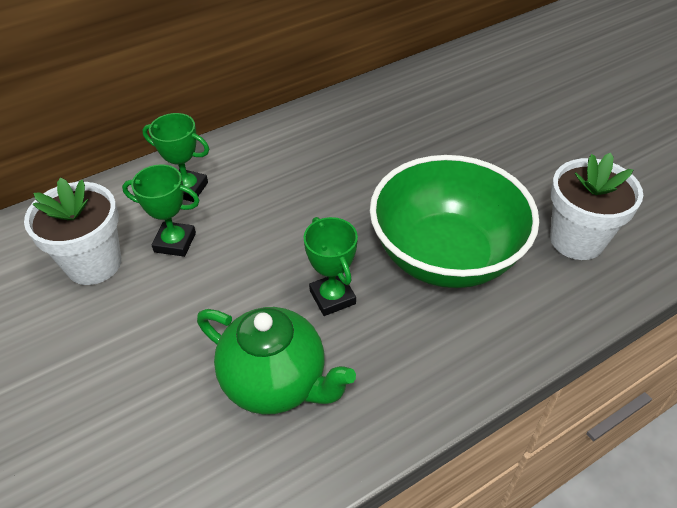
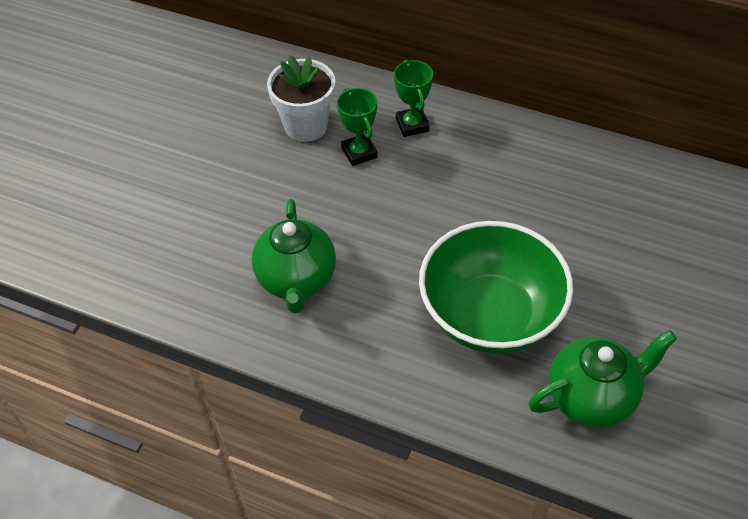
camera: 55 degrees right, 5 degrees up
(332, 297) = (389, 269): green trophy -> none
(577, 240) = (592, 397): white flower pot -> green teapot

